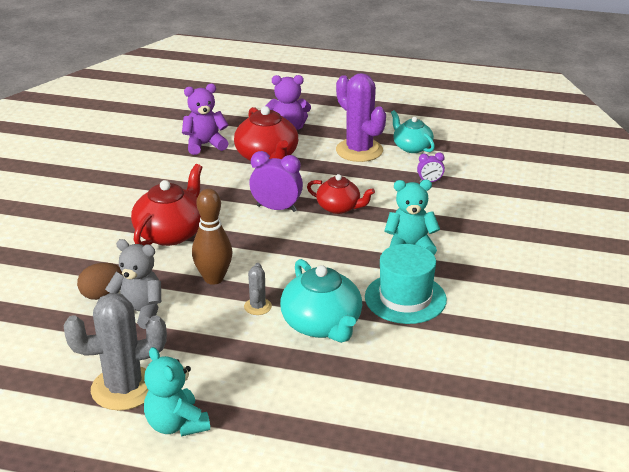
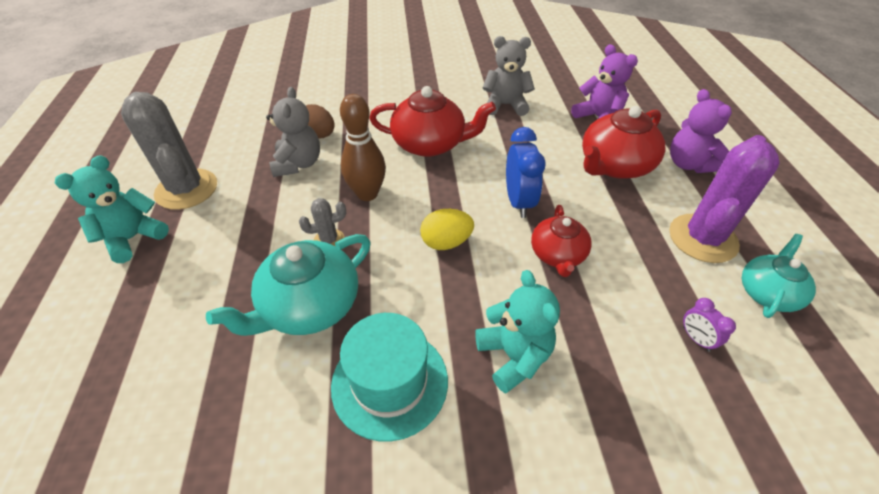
camera: 70 degrees right, 15 degrees up
(147, 181) = (505, 105): none -> grey teddy bear
(276, 208) = (518, 202): purple clock -> blue clock
(297, 250) = (446, 242): none -> yellow egg

